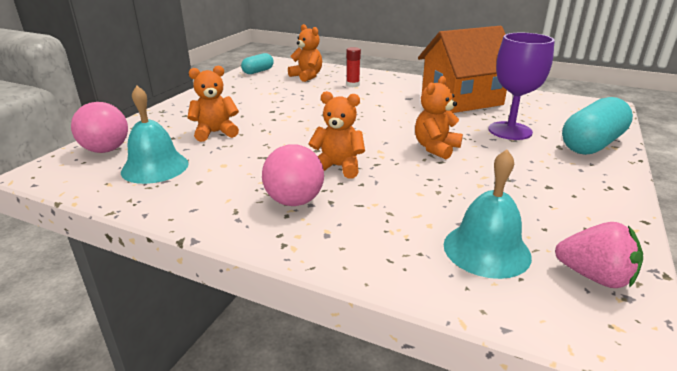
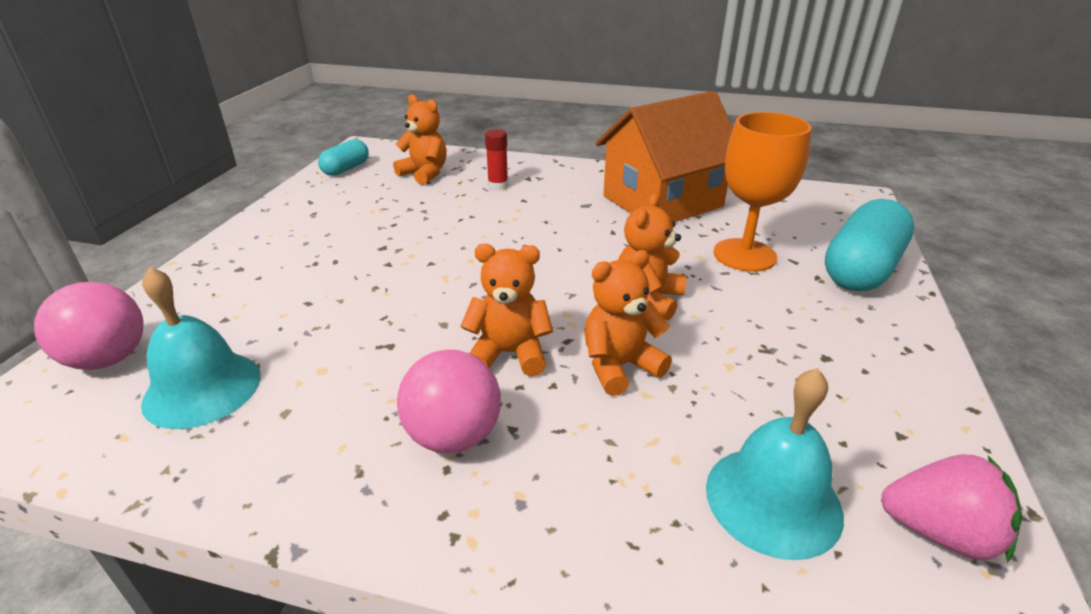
camera: 10 degrees left, 5 degrees up
(215, 133) = (297, 301): orange teddy bear -> orange teddy bear (619, 366)
(510, 131) = (744, 255): purple goblet -> orange goblet

